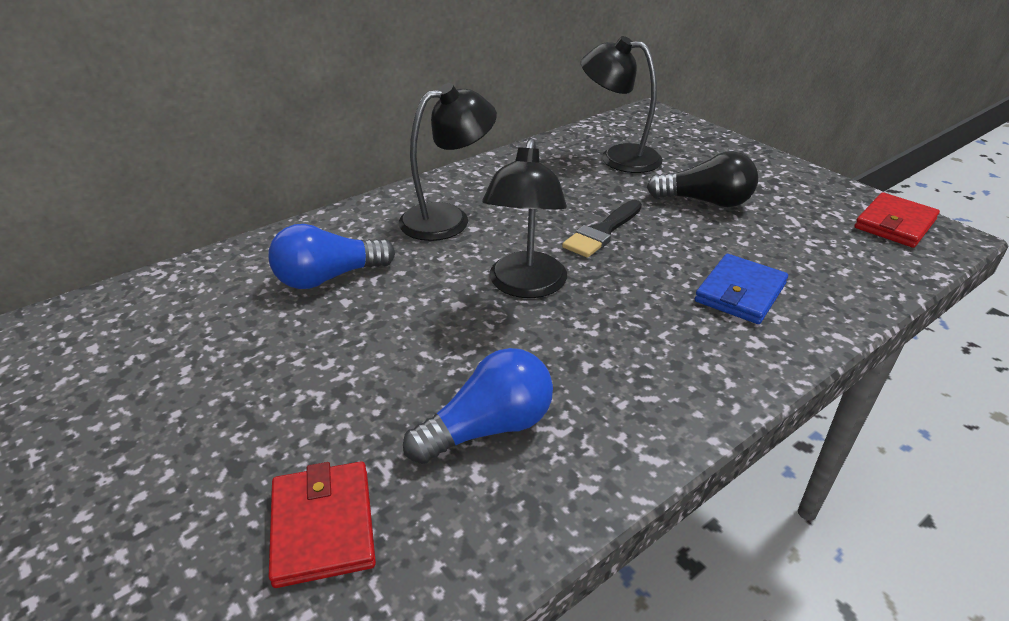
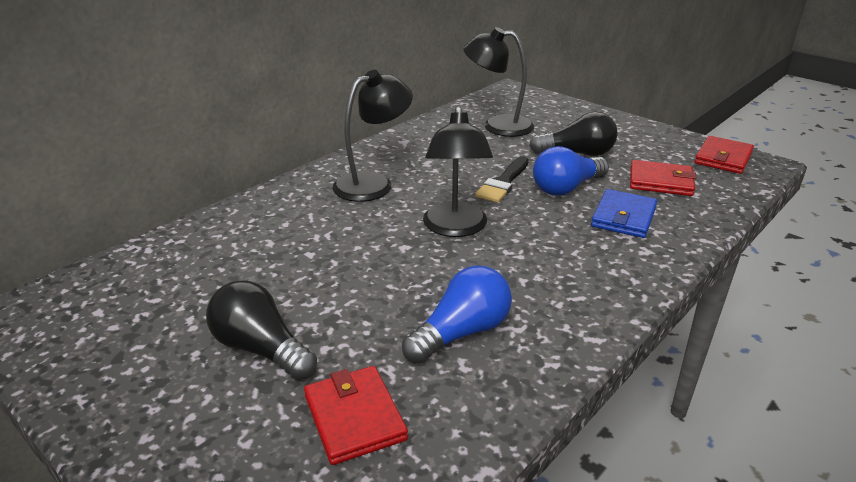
camera: 10 degrees left, 5 degrees down
(248, 418) = (261, 349): none -> black light bulb
(328, 278) = (288, 237): blue light bulb -> blue light bulb (566, 188)
(802, 249) = (660, 181): none -> red wallet

